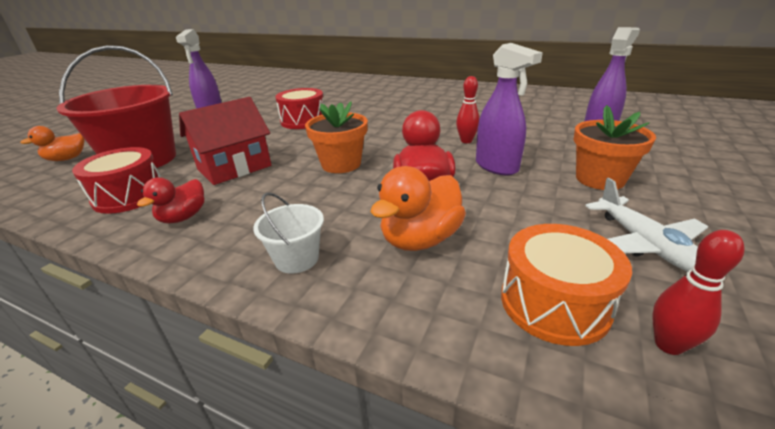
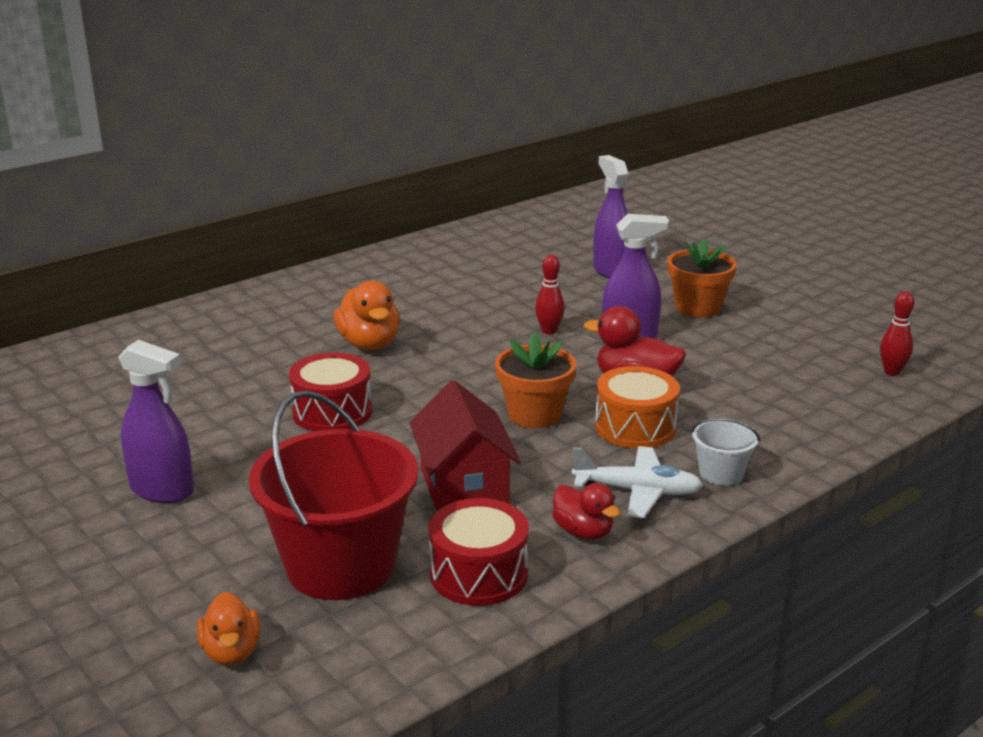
camera: 65 degrees left, 5 degrees down
(420, 239) = (732, 411): orange duck -> orange duck (369, 344)
(554, 303) = (841, 388): orange drum -> orange drum (635, 427)
(644, 244) = (800, 335): white plane -> white plane (637, 491)

